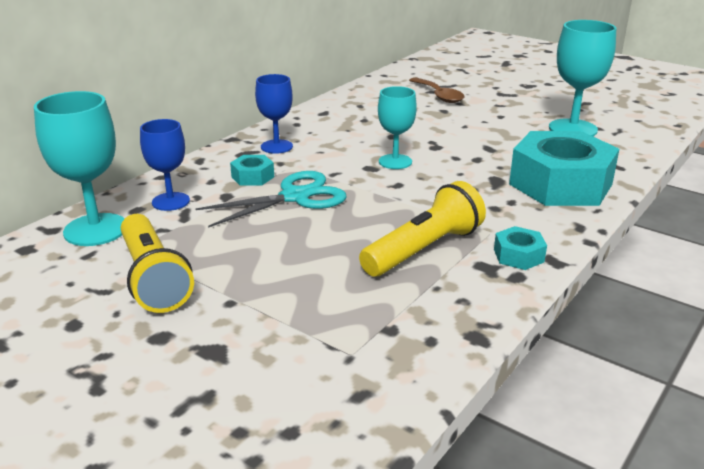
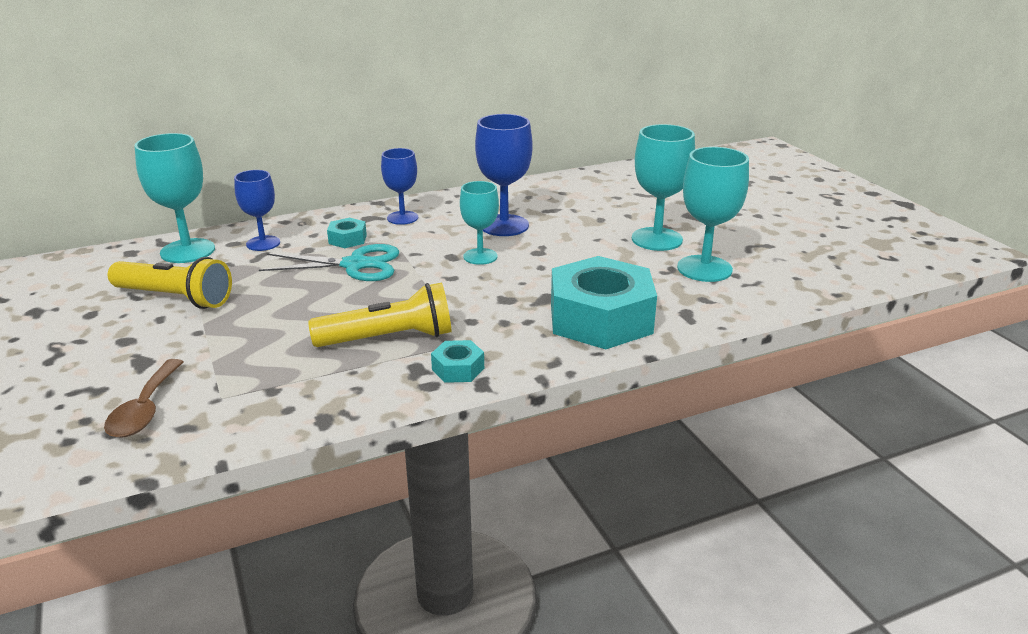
camera: 30 degrees right, 0 degrees up
(153, 278) = (175, 298): yellow flashlight -> yellow flashlight turned 75 degrees counterclockwise
(376, 132) = (504, 225): none -> blue goblet
(439, 96) = (618, 203): brown spoon -> brown spoon (145, 409)
(508, 116) = (657, 239): none -> turquoise goblet

